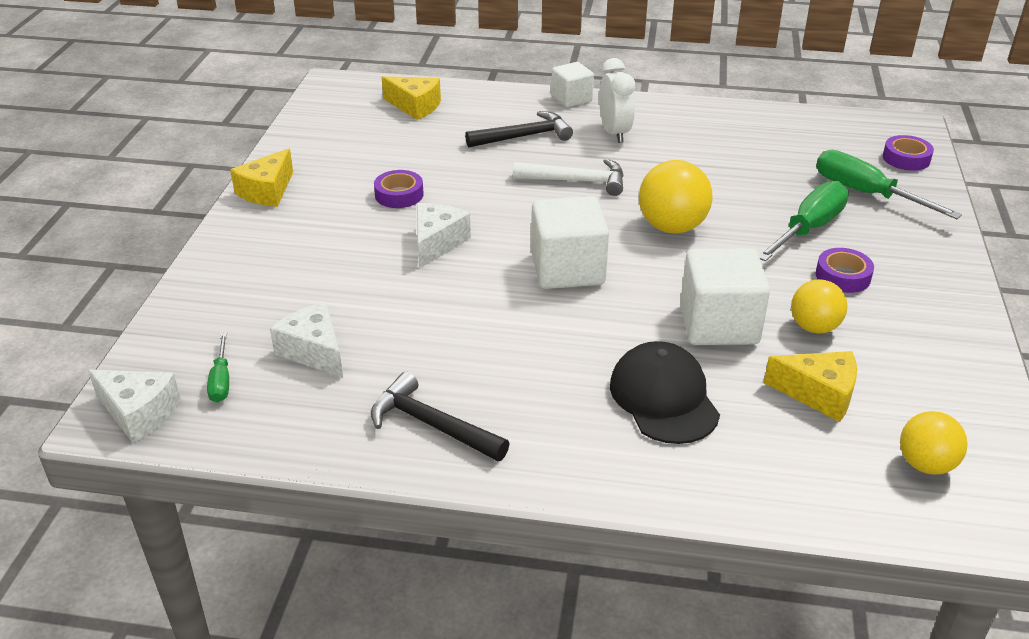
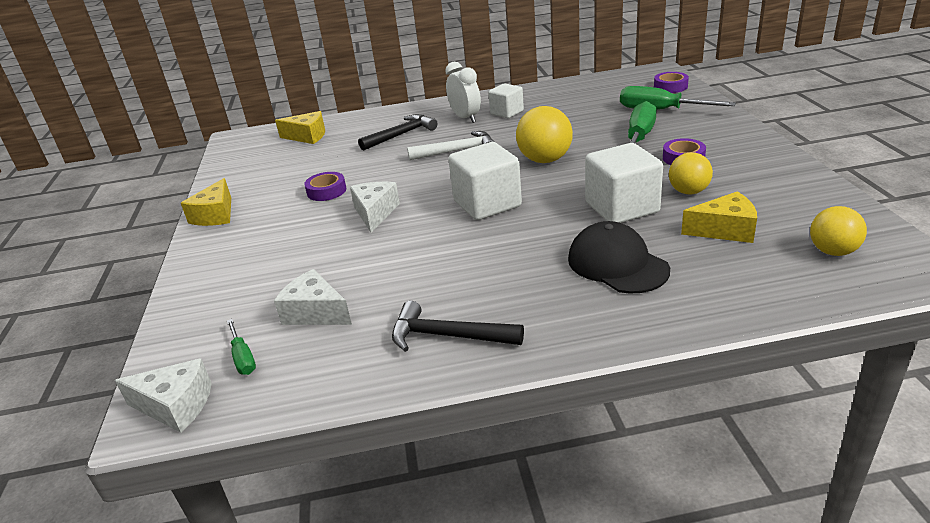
camera: 15 degrees left, 5 degrees down
(571, 99) = (422, 106): white cube -> white cube (507, 112)

